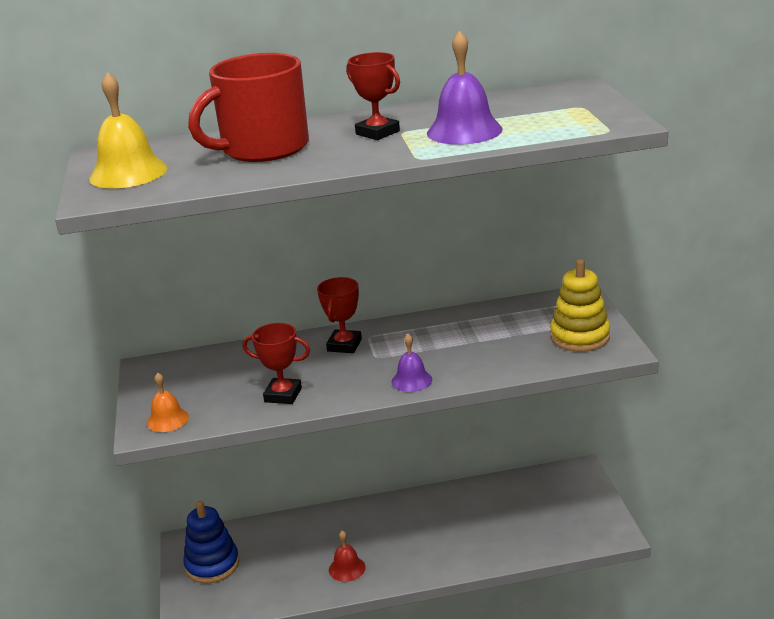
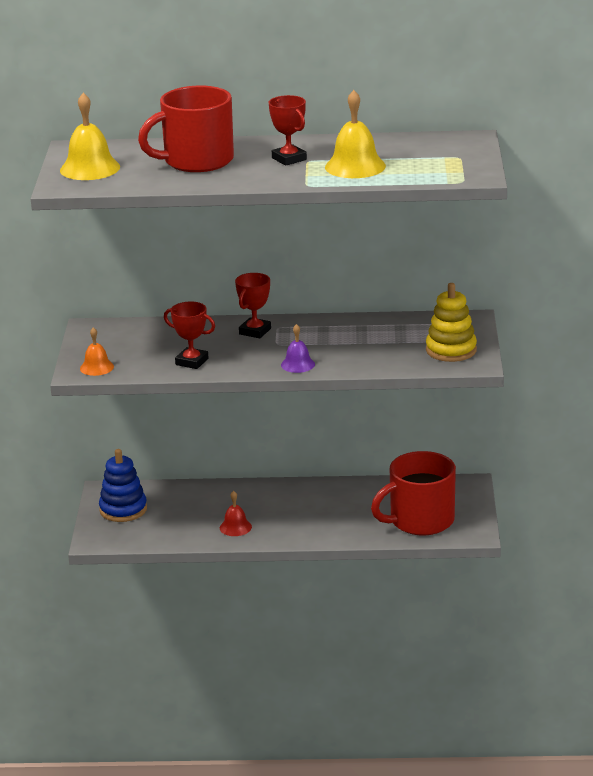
camera: 10 degrees right, 0 degrees up
(464, 131) = (355, 166): purple bell -> yellow bell
(548, 526) = (420, 520): none -> red mug

